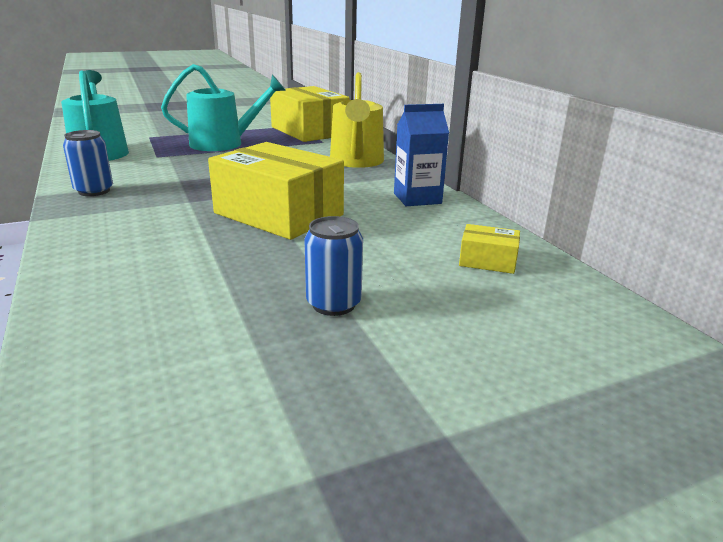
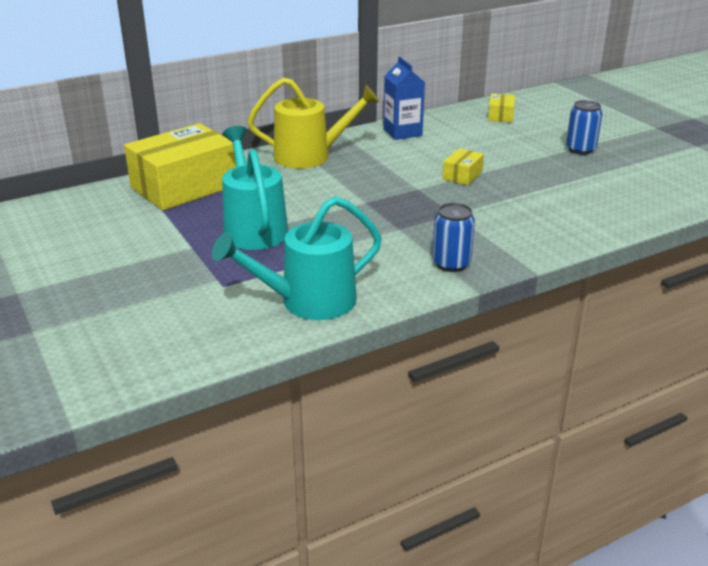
camera: 95 degrees left, 5 degrees up
(278, 214) = (462, 175): yellow box -> yellow box, size x0.44

